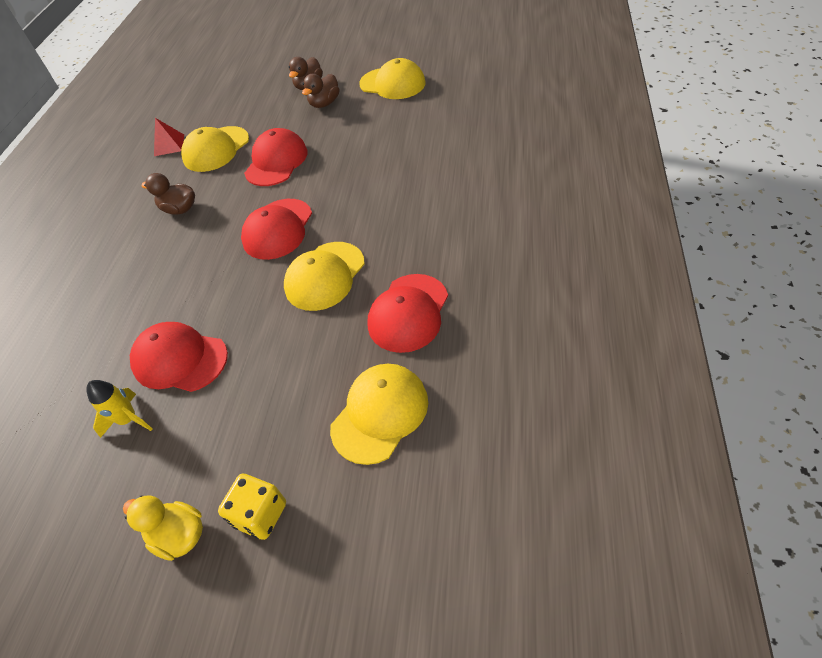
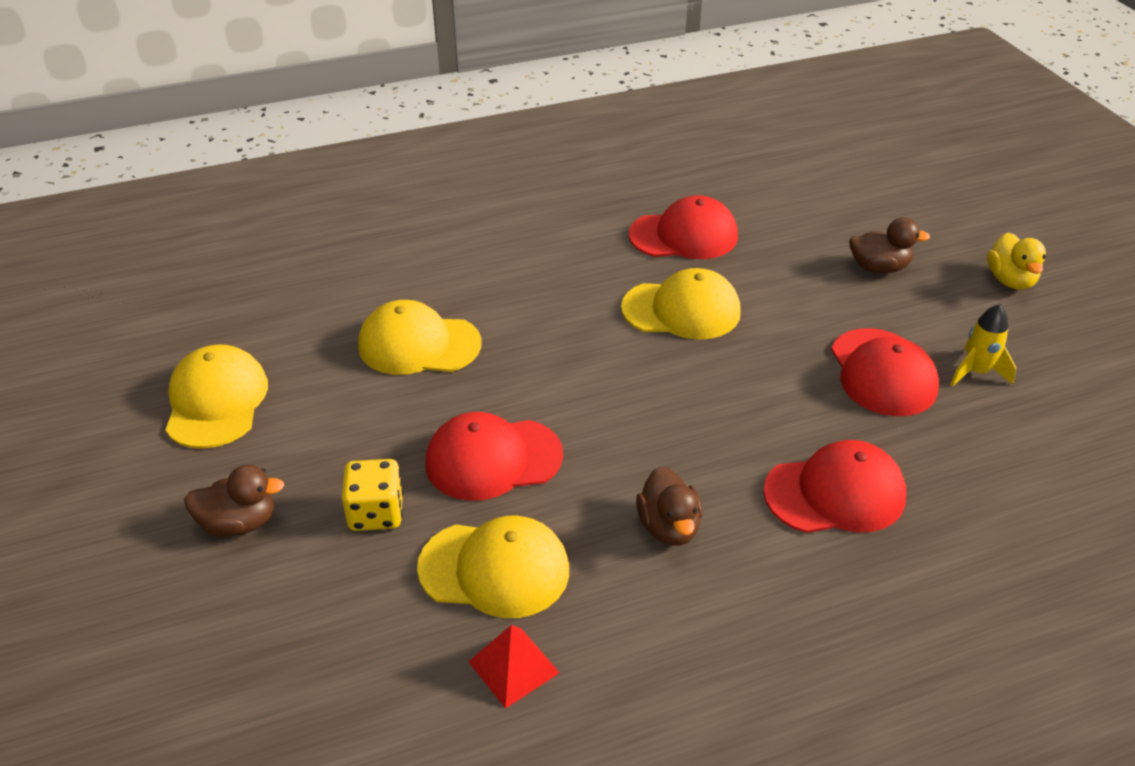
camera: 125 degrees left, 10 degrees down
(260, 514) = (945, 246): yellow dice -> yellow dice (376, 513)
(278, 229) = (636, 386): red cap -> red cap (835, 493)
(324, 103) = (299, 470): brown duck -> brown duck (878, 268)
(380, 414) = (802, 217): yellow cap -> yellow cap (419, 344)

